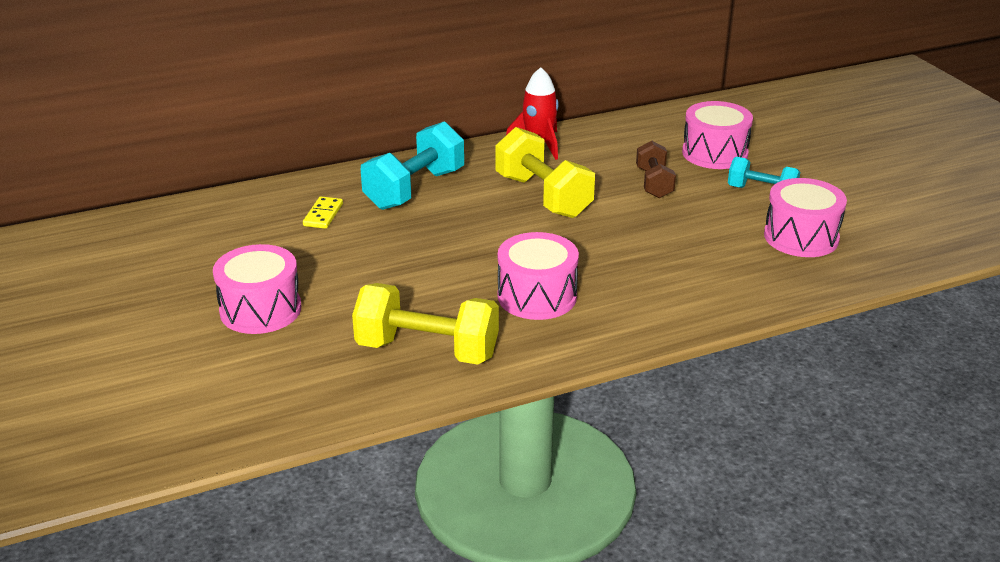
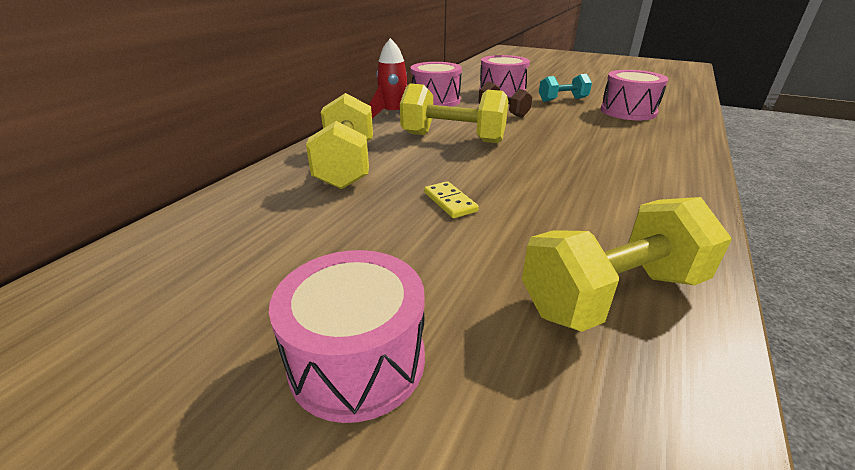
camera: 40 degrees left, 0 degrees up
(323, 215) = (285, 215): yellow domino -> yellow domino (450, 202)
(415, 189) = (347, 165): turquoise dumbbell -> yellow dumbbell
(537, 296) = (585, 200): pink drum -> pink drum (435, 100)

